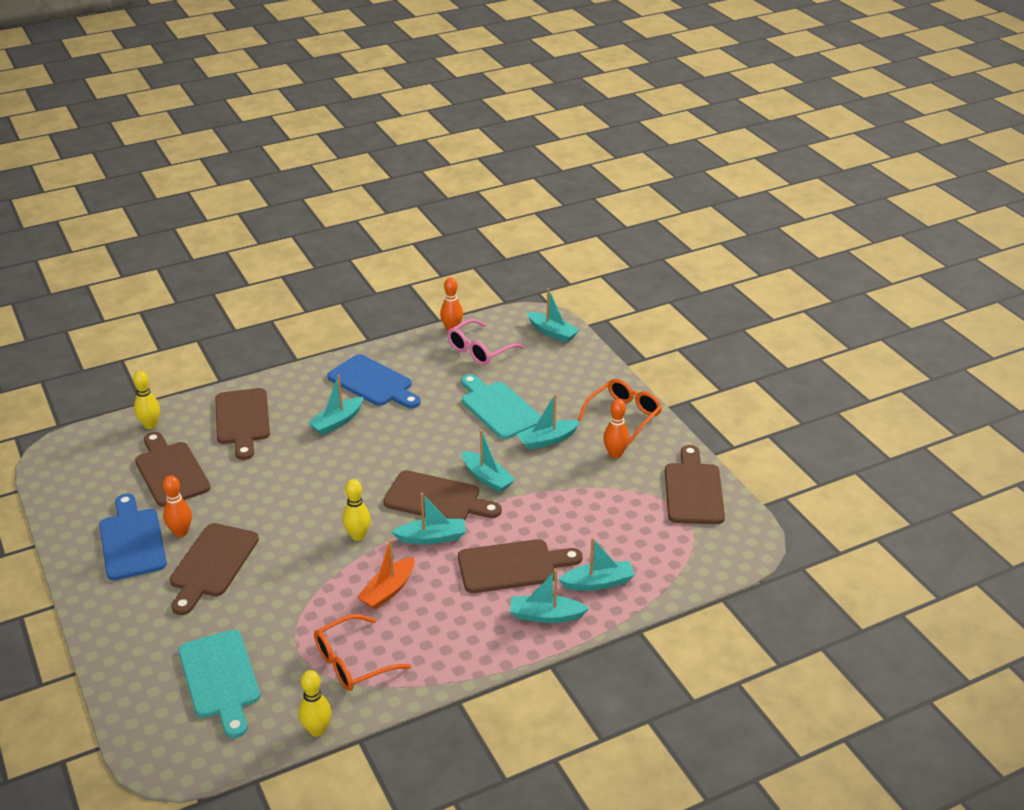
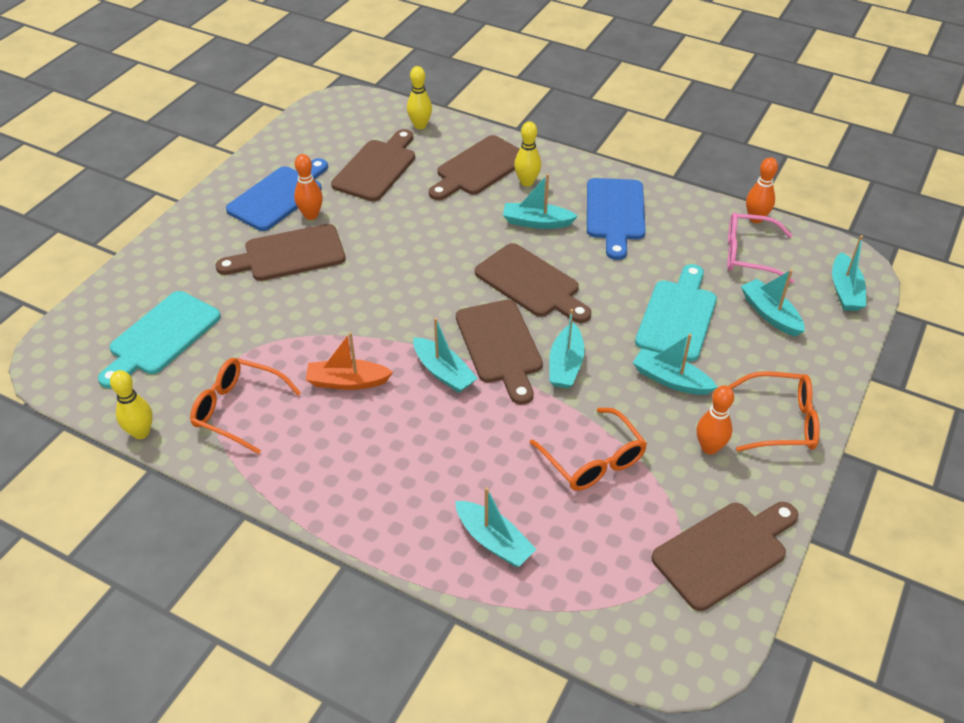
camera: 55 degrees right, 10 degrees up
(358, 536) = (401, 321): yellow bowling pin -> yellow bowling pin (527, 182)
(512, 566) = (457, 455): brown cutting board -> brown cutting board (530, 283)
(545, 615) = (408, 521): turquoise boat -> turquoise boat (770, 314)
(578, 507) = (593, 460): none -> orange glasses

